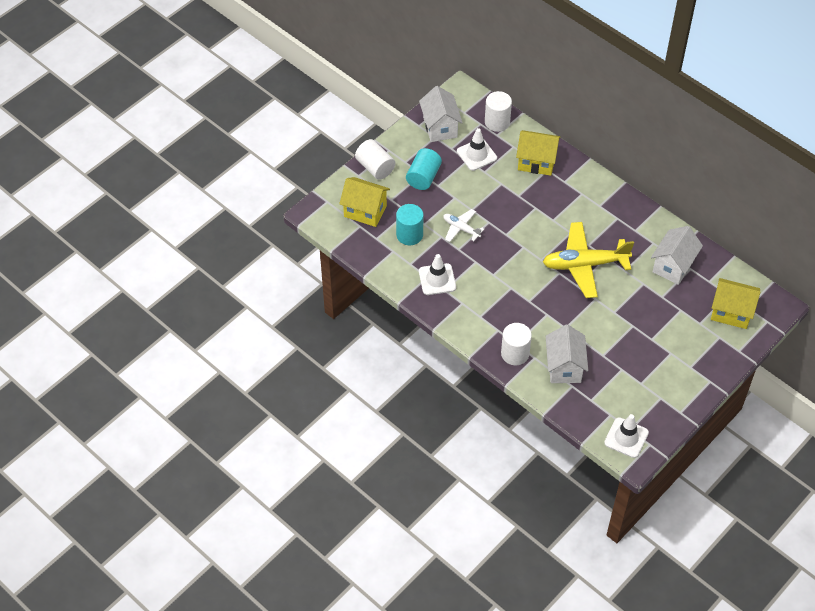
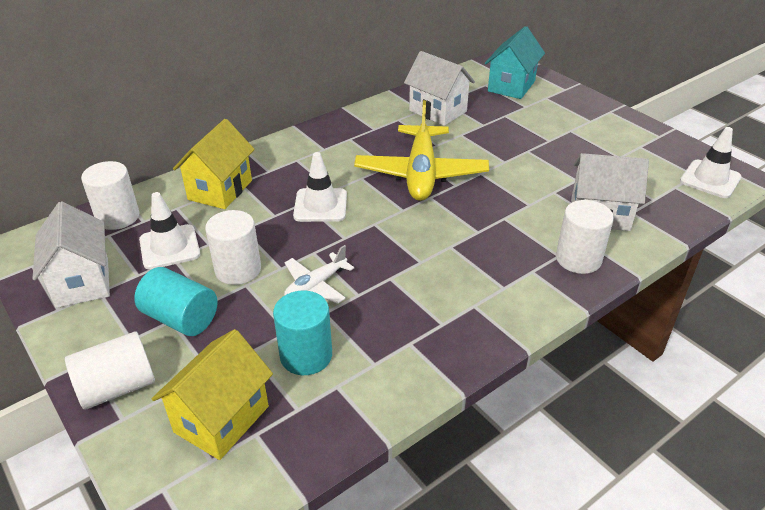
camera: 80 degrees left, 15 degrees down
(437, 279) = (418, 330): white traffic cone -> white traffic cone (320, 205)
(440, 127) = (82, 282): white house -> white house turned 75 degrees clockwise
(465, 191) = (238, 269): none -> white cylinder
(731, 312) = (511, 86): yellow house -> turquoise house

